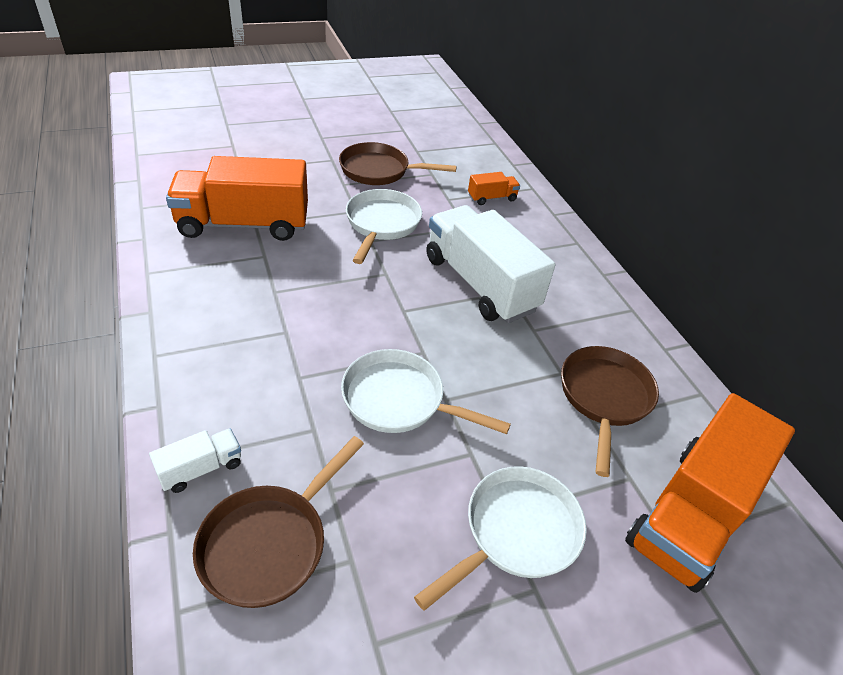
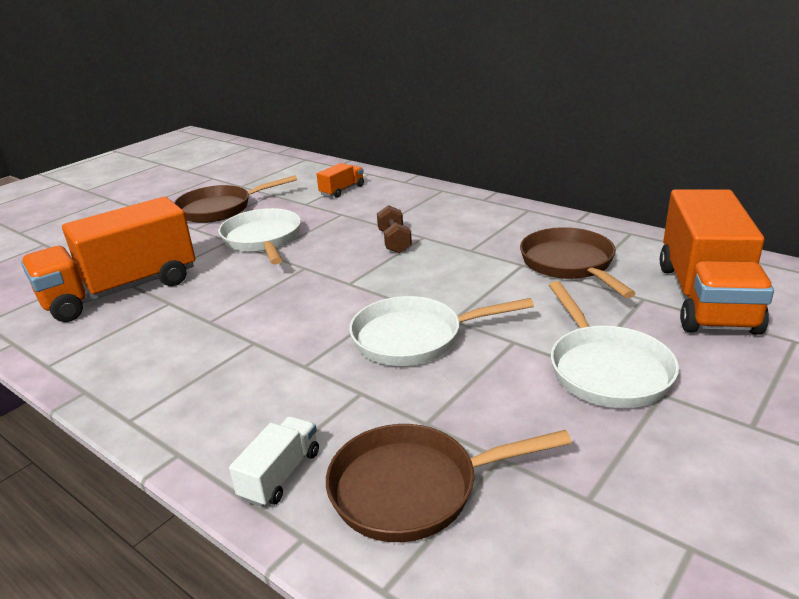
camera: 25 degrees left, 15 degrees down
(269, 543) = (413, 488): brown pan -> brown pan turned 75 degrees clockwise
(480, 284) = (394, 241): white truck -> brown dumbbell
(516, 533) = (606, 369): white pan -> white pan turned 150 degrees clockwise

